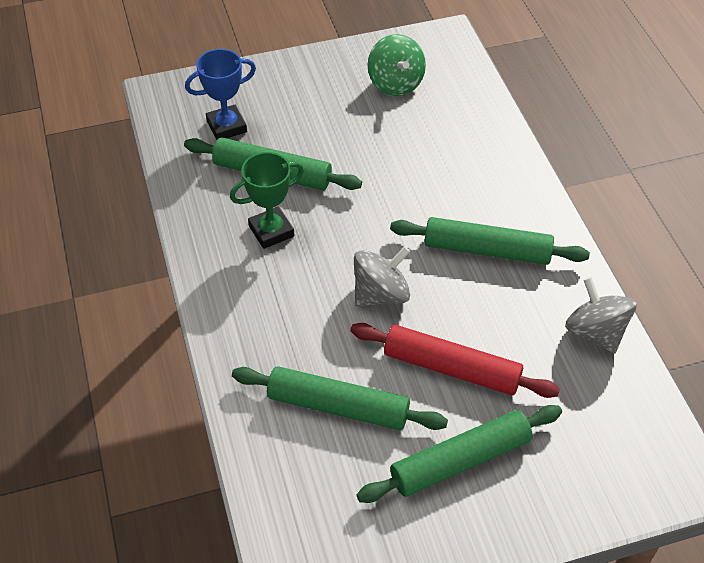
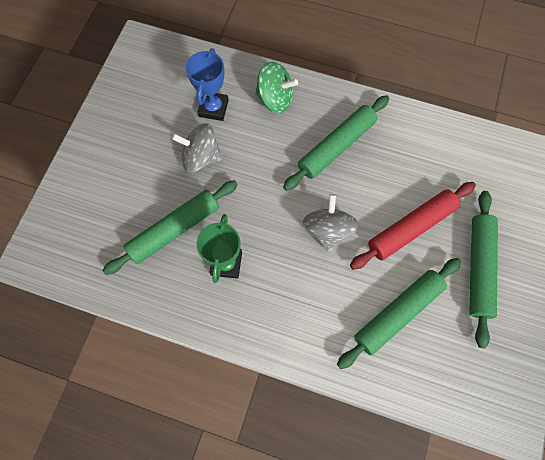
camera: 55 degrees left, 20 degrees up
(226, 126) = (105, 232): blue trophy -> blue trophy (213, 108)
(395, 83) = (156, 101): green spinning top -> green spinning top (275, 99)
(595, 332) = (434, 134): grey spinning top -> grey spinning top (201, 157)

